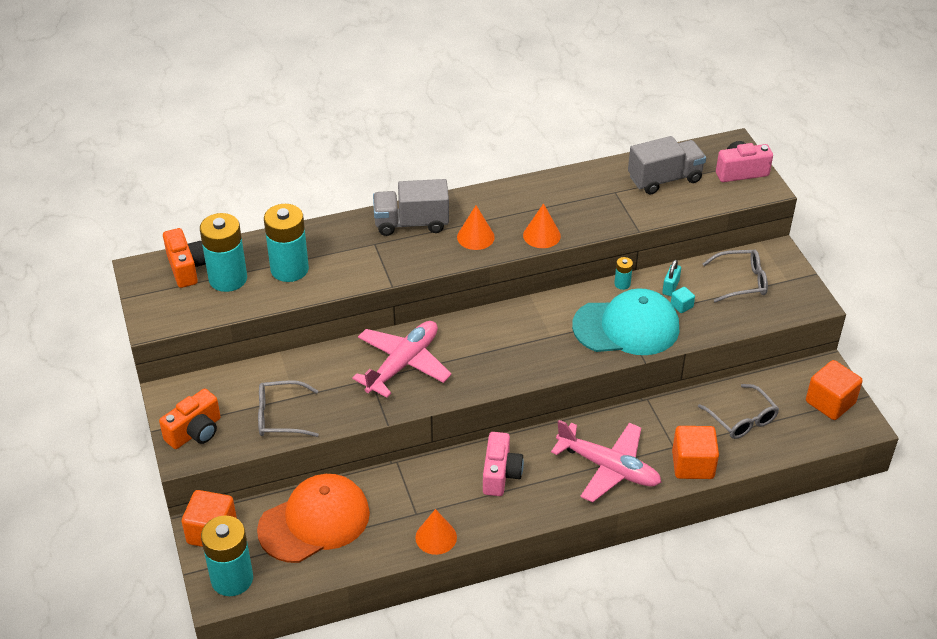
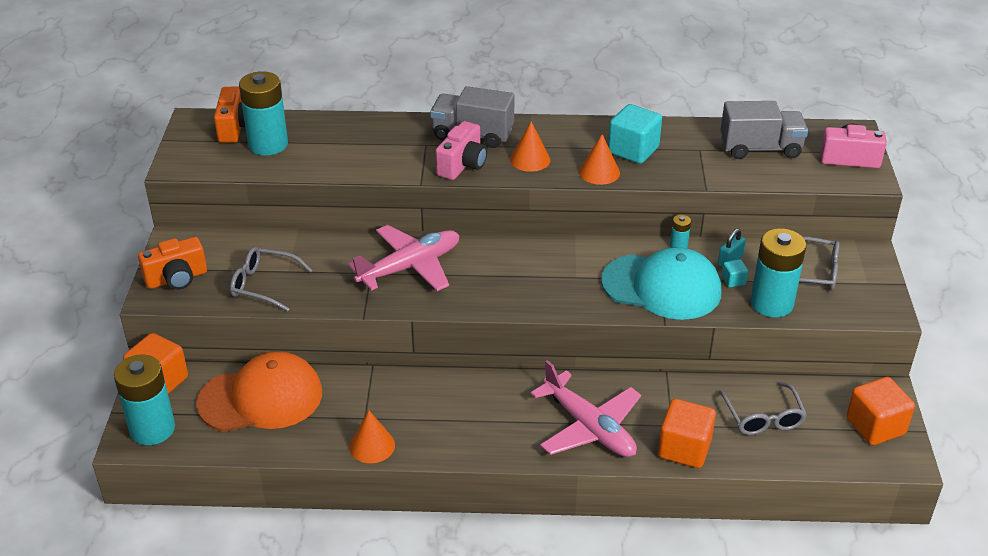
camera: 20 degrees right, 5 degrees down
(289, 269) = (330, 149): turquoise battery -> turquoise battery (771, 303)
(500, 474) = (471, 403): pink camera -> pink camera (462, 165)
(559, 206) = (633, 150): none -> turquoise cube

